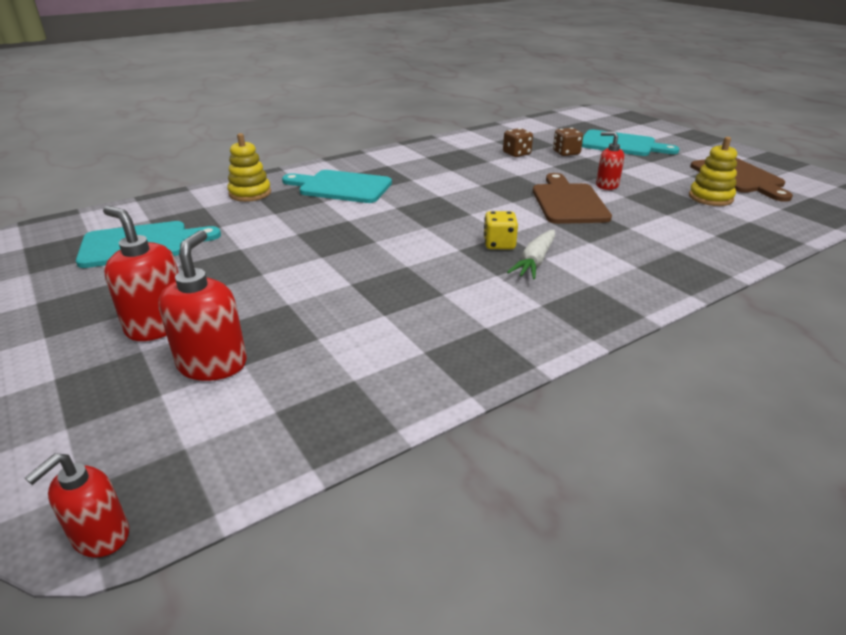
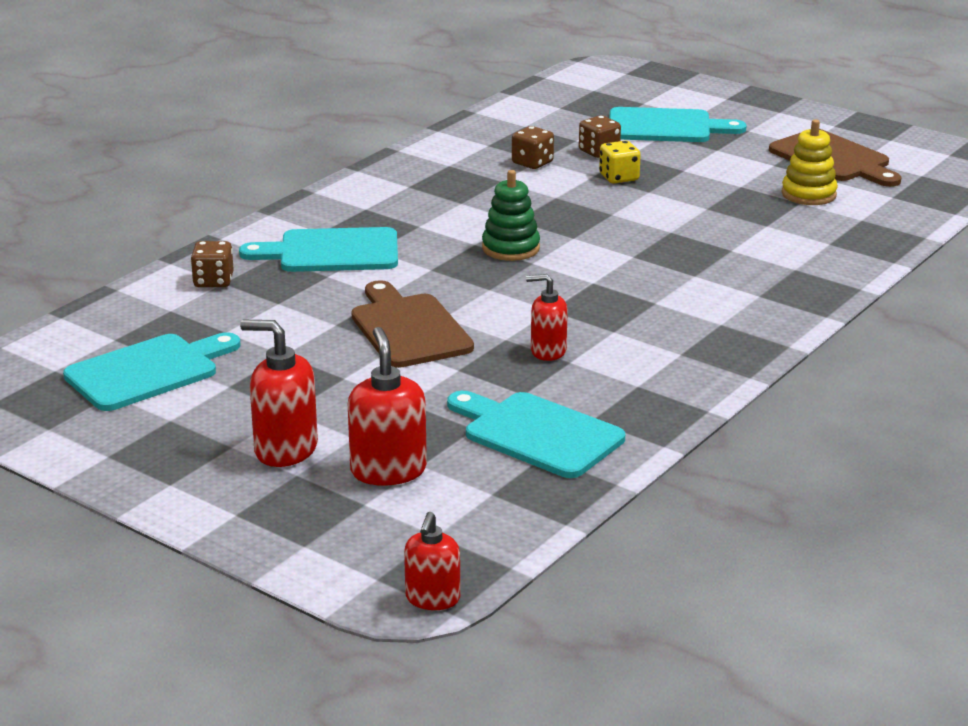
camera: 20 degrees left, 5 degrees down
(250, 193) = (213, 281): yellow stacking toy -> brown dice
(366, 356) = (537, 433): none -> turquoise cutting board
(462, 202) = (510, 248): none -> green stacking toy
(499, 244) = (593, 295): yellow dice -> yellow dice (619, 177)
(535, 261) = (646, 308): white carrot -> none
(568, 202) = (643, 227): brown cutting board -> brown cutting board (408, 328)
(606, 185) = (677, 195): red soap dispenser -> red soap dispenser (548, 351)

